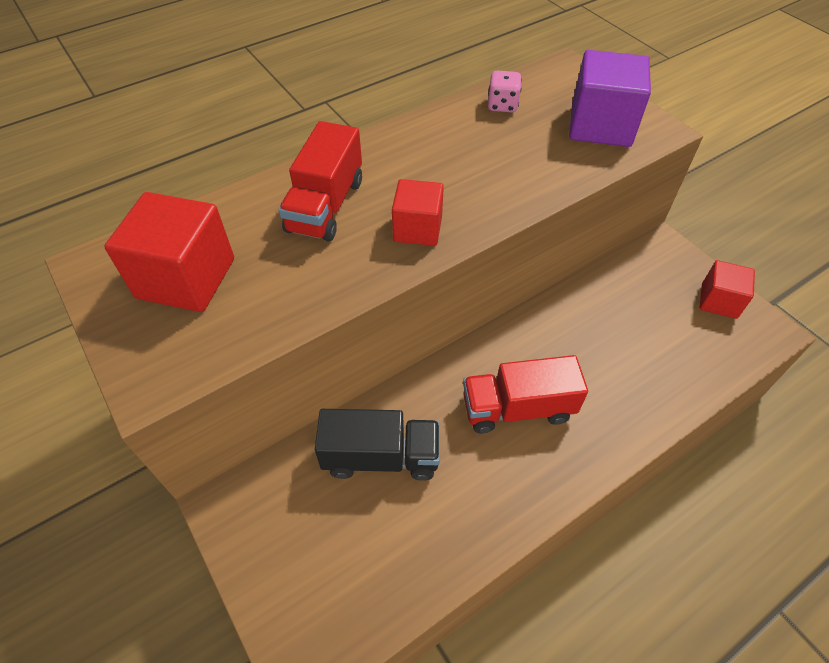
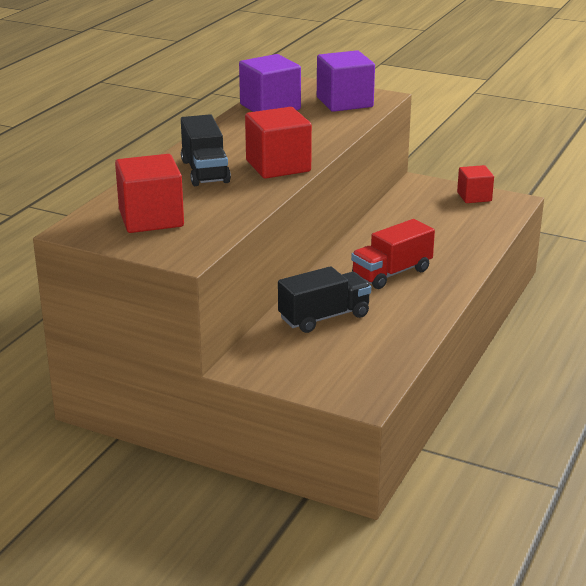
camera: 30 degrees left, 25 degrees down
(325, 206) = (205, 171): red truck -> black truck
(417, 229) = (278, 166): red cube -> red cube, size x1.61
(502, 105) = (270, 107): pink dice -> purple cube

